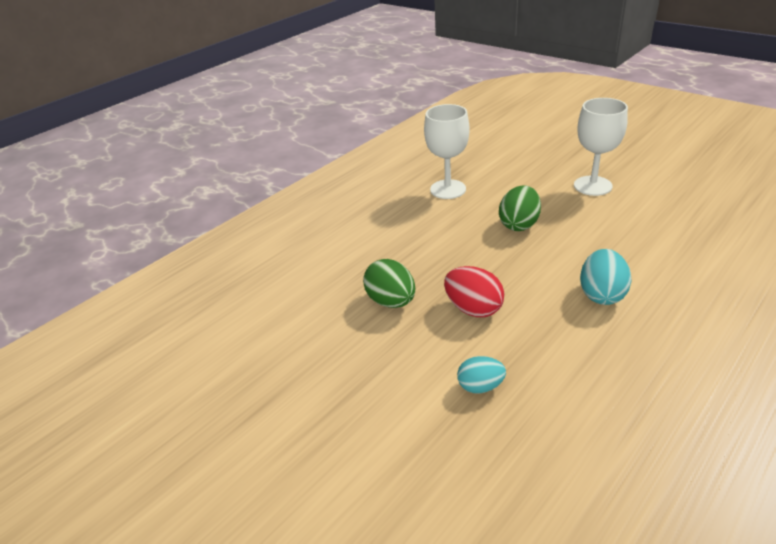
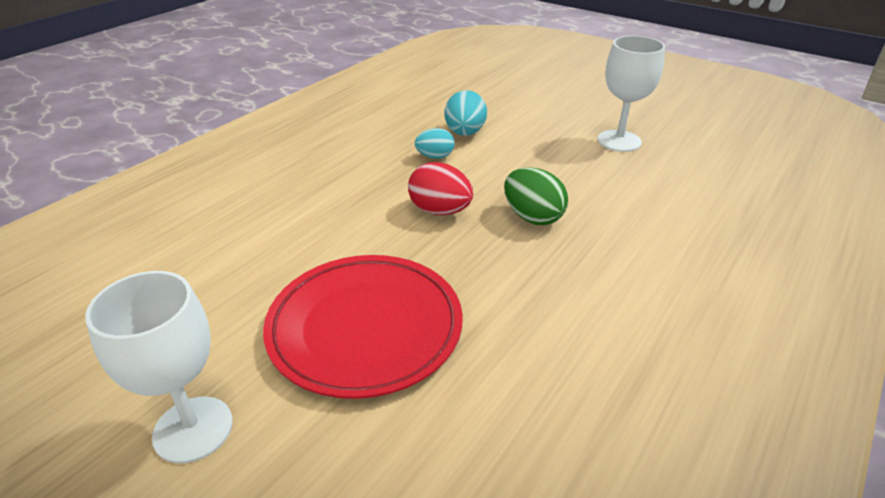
camera: 170 degrees right, 0 degrees up
(448, 189) = (491, 425): white goblet -> white goblet (619, 141)
(519, 224) = (365, 328): green egg -> red plate
(601, 294) = (297, 226): turquoise egg -> turquoise egg (465, 133)

